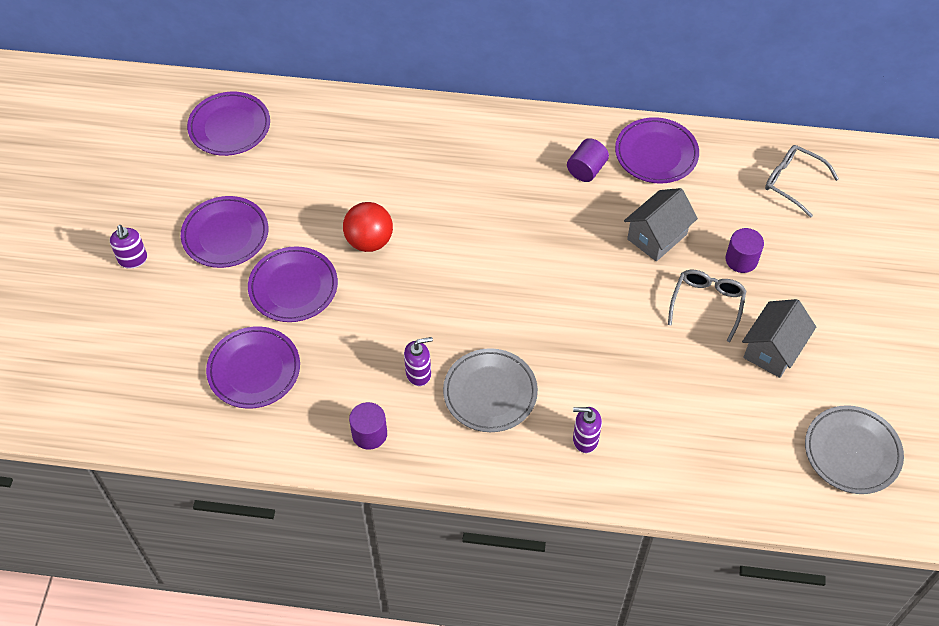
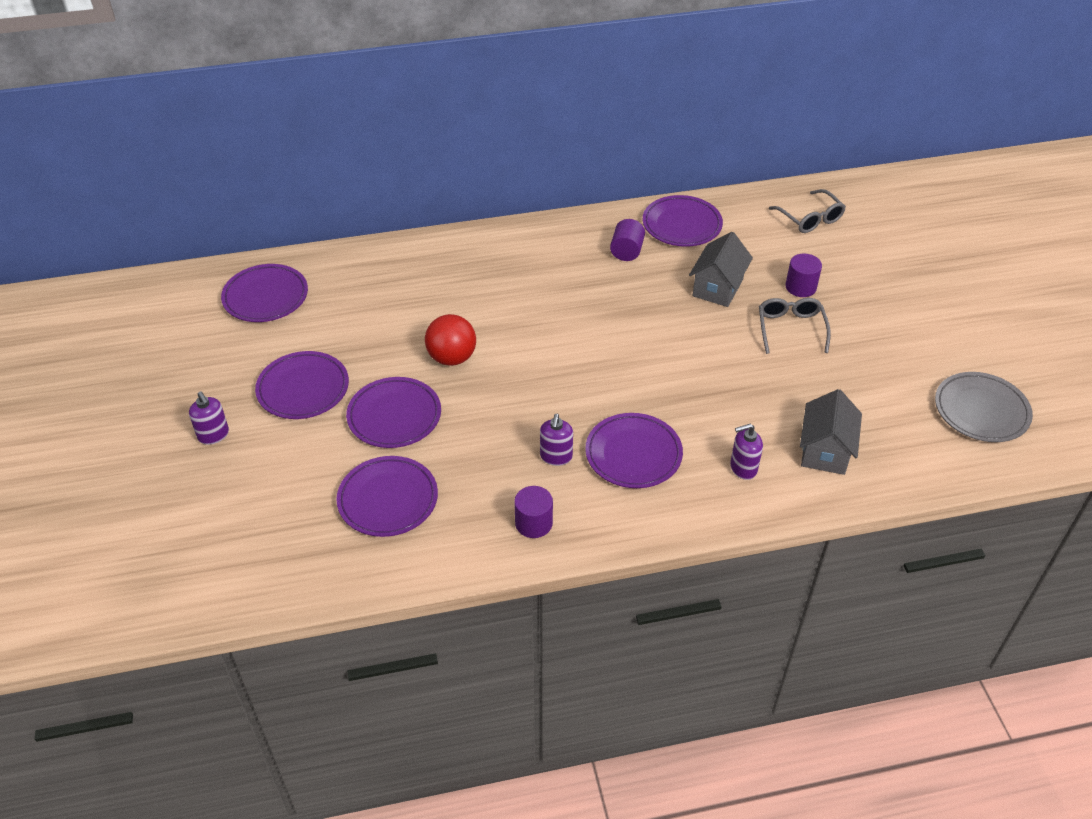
camera: 20 degrees left, 10 degrees down
(418, 373) = (556, 457): purple soap dispenser -> purple soap dispenser turned 135 degrees clockwise
(490, 393) = (633, 454): grey plate -> purple plate
(773, 350) = (867, 349): grey house -> grey house (825, 451)
(792, 182) = (810, 219): grey glasses -> grey glasses turned 135 degrees counterclockwise

